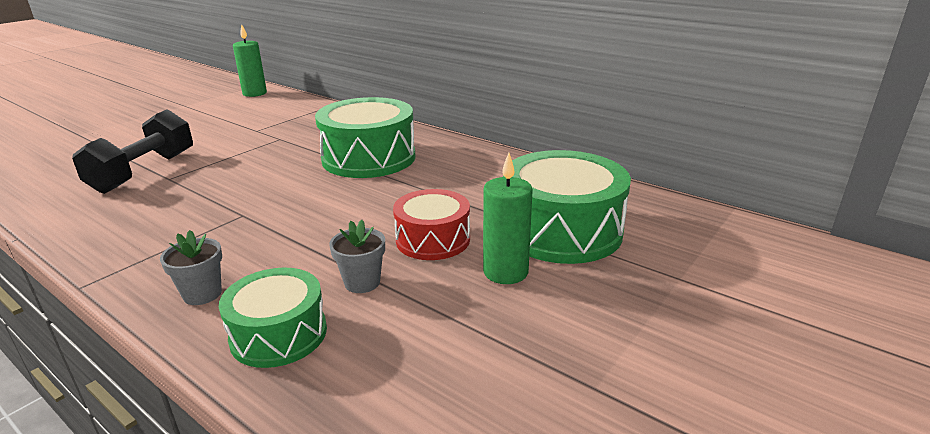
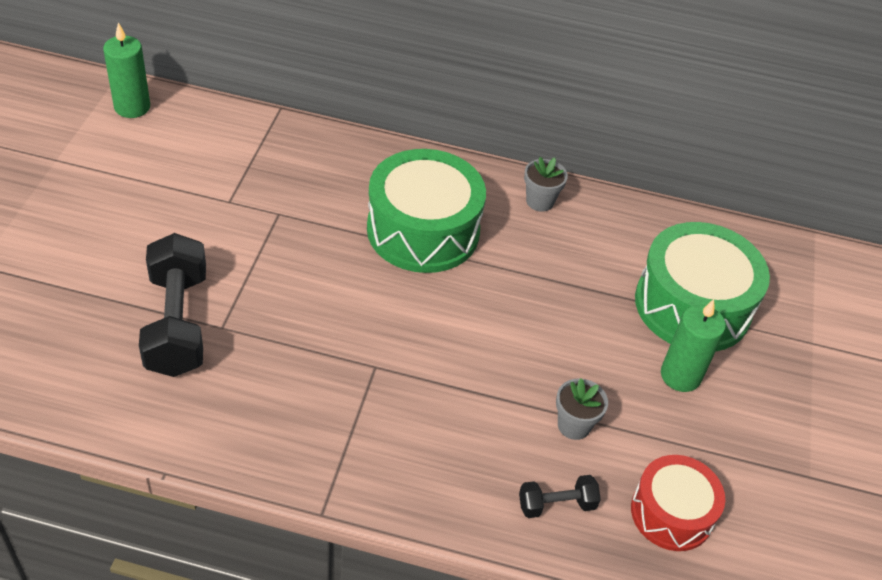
camera: 30 degrees left, 20 degrees up
(202, 294) = (448, 484): grey flower pot -> grey flower pot (540, 201)
(279, 334) = (556, 505): green drum -> black dumbbell
(433, 239) = (591, 351): red drum -> red drum (671, 513)

